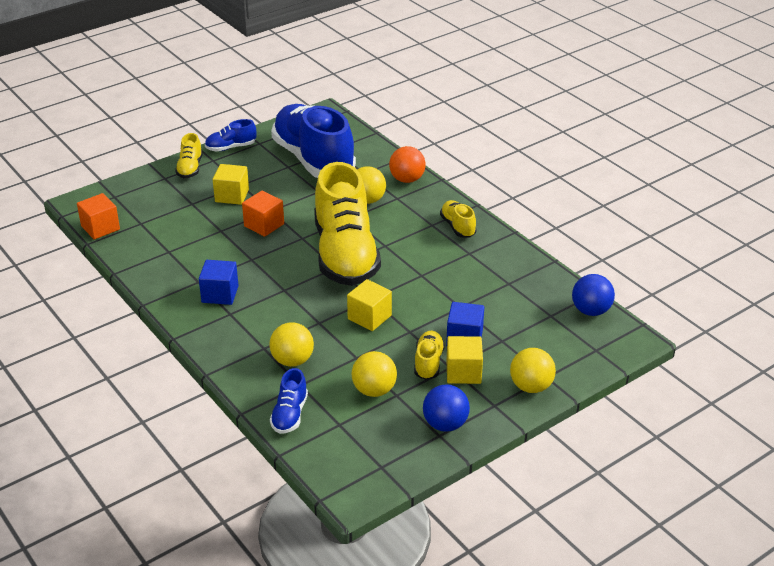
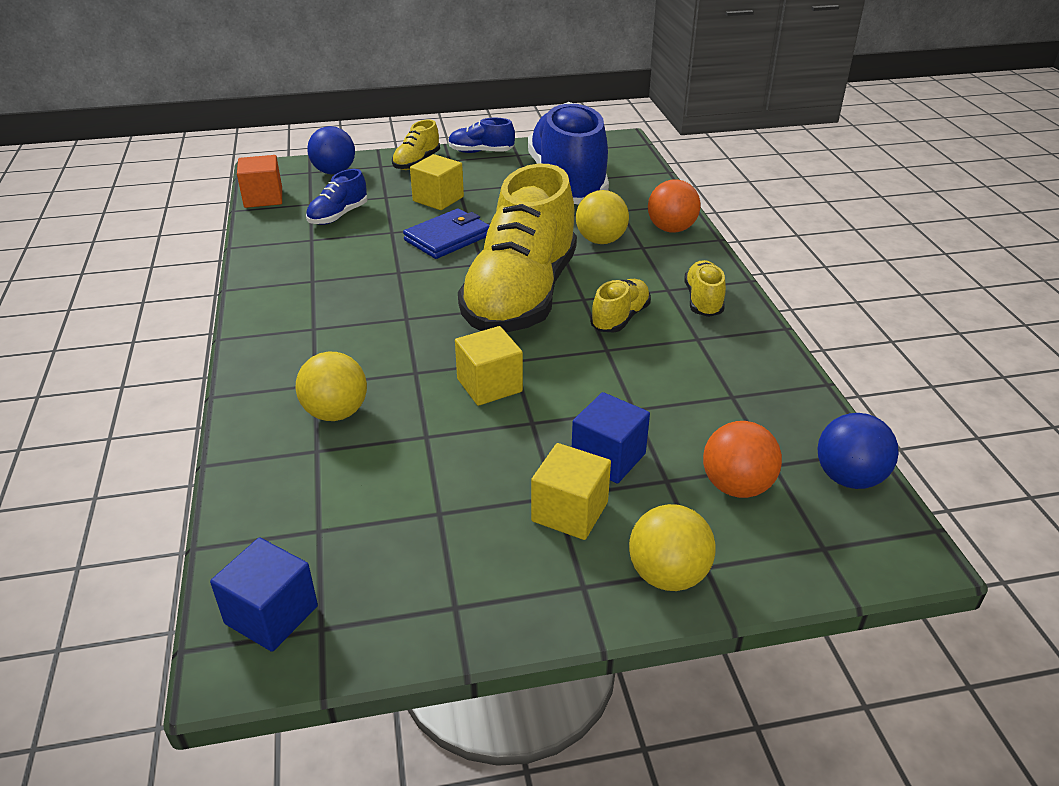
camera: 25 degrees right, 0 degrees up
(220, 294) = (323, 302): blue cube -> blue cube (271, 615)
(264, 225) = (447, 238): orange cube -> blue wallet
(290, 414) = (263, 490): blue shoe -> blue shoe (338, 216)
(374, 390) = (412, 494): yellow ball -> none
(428, 363) = (525, 478): yellow shoe -> yellow shoe (620, 318)
(445, 424) = (478, 591): blue ball -> blue ball (334, 172)
(538, 332) = (736, 486): none -> orange ball

